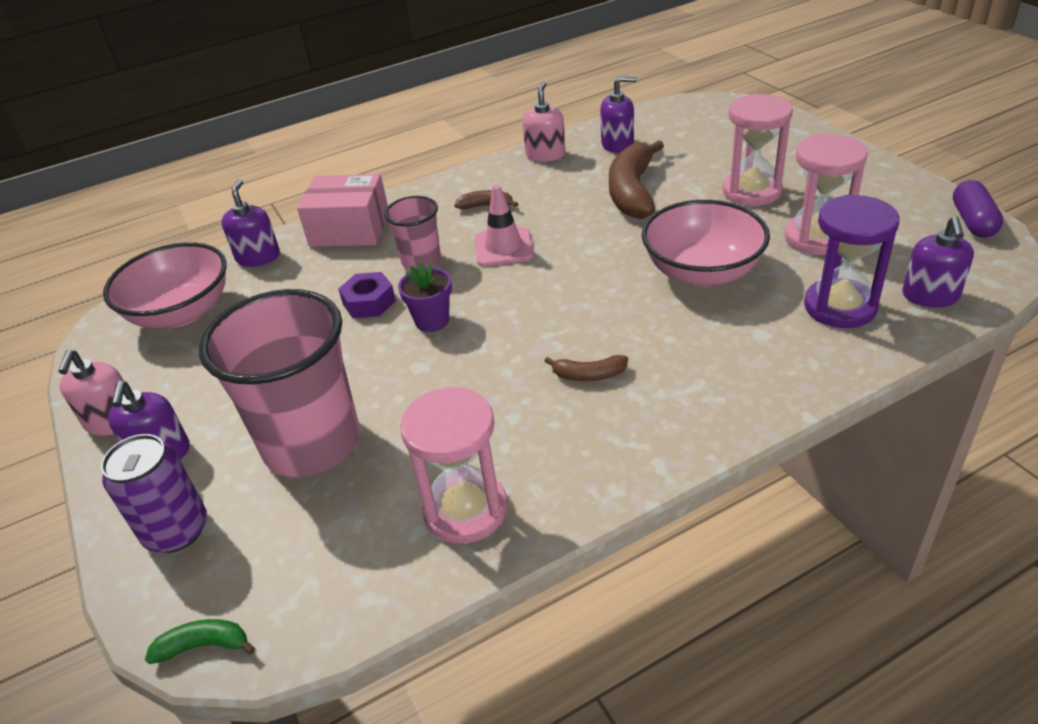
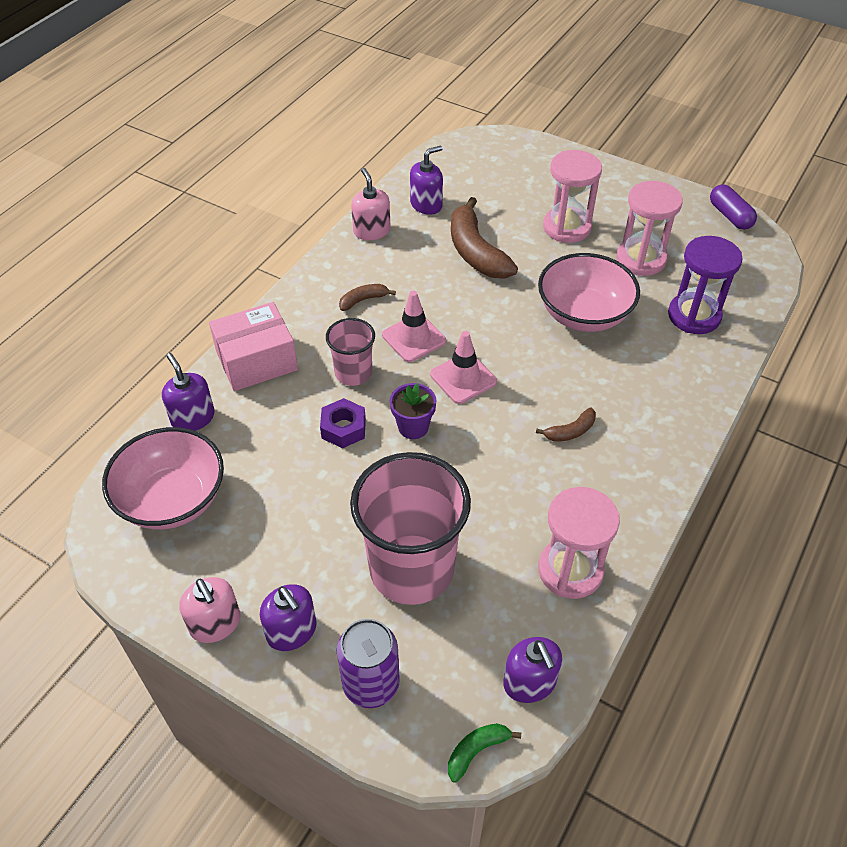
camera: 35 degrees left, 10 degrees up
(520, 293) = (463, 378): none -> pink traffic cone
(930, 296) = (742, 288): purple soap dispenser -> purple soap dispenser (529, 682)

